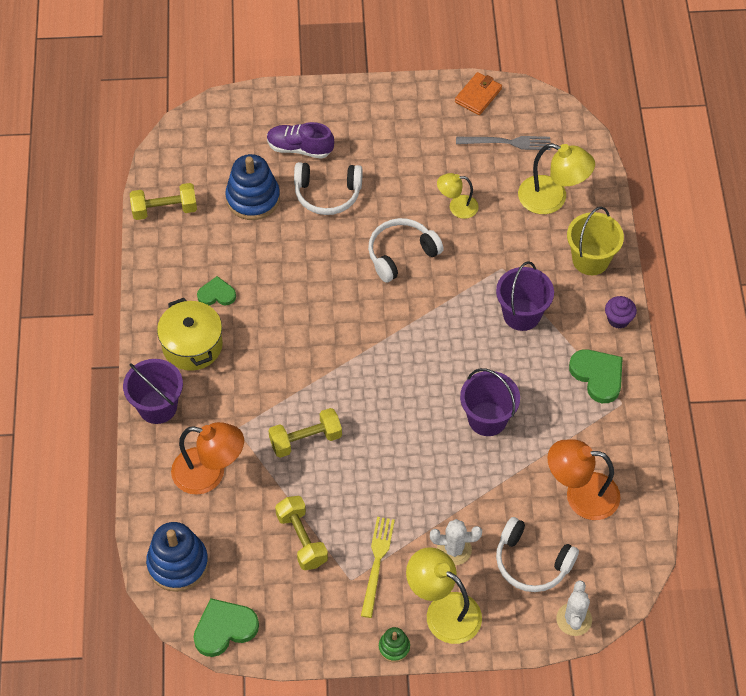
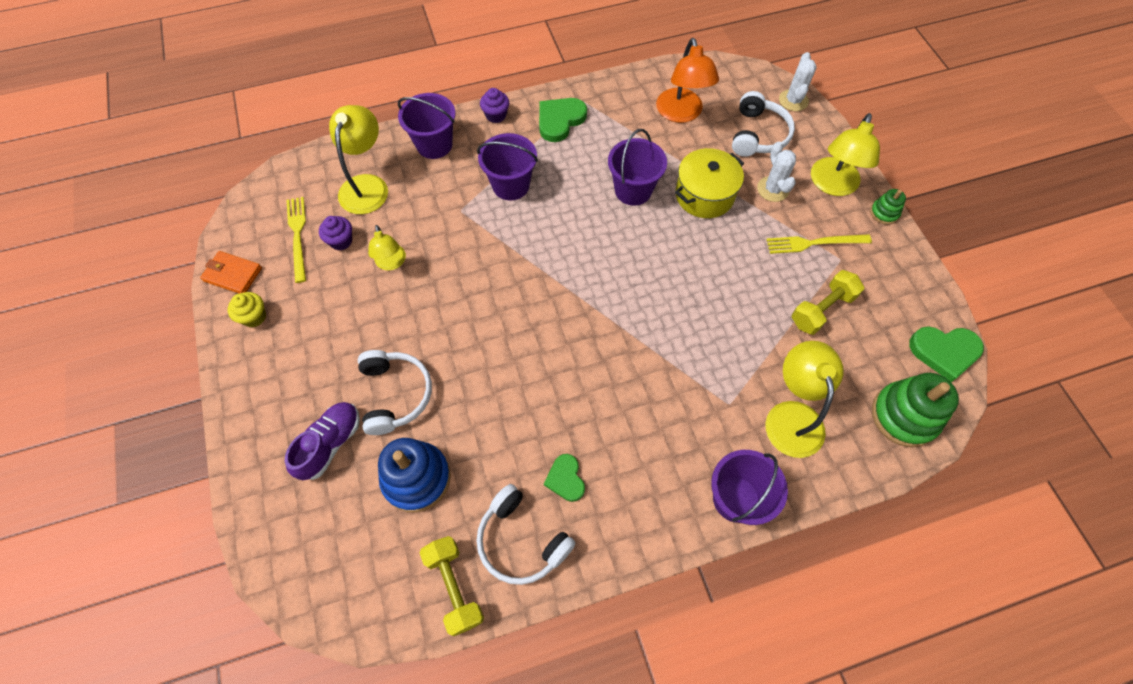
camera: 105 degrees left, 5 degrees up
(178, 564) = (904, 416): blue stacking toy -> green stacking toy
(192, 345) = (643, 485): yellow pot -> yellow pot (704, 195)
(209, 473) = (792, 416): orange lamp -> yellow lamp
(224, 628) = (944, 352): green heart -> green heart turned 45 degrees counterclockwise
(300, 148) = (330, 444): purple shoe -> purple shoe turned 150 degrees counterclockwise
(305, 440) = (715, 334): yellow dumbbell -> none
(401, 254) = (463, 301): white headphones -> white headphones (521, 541)
(430, 108) = (254, 317): none -> yellow cupcake
(492, 173) = (341, 241): none -> purple cupcake
(507, 142) = (298, 235): grey fork -> yellow fork
(574, 619) = (793, 100): white cactus -> white cactus turned 75 degrees counterclockwise
(590, 260) = (434, 145): yellow bucket -> purple bucket

